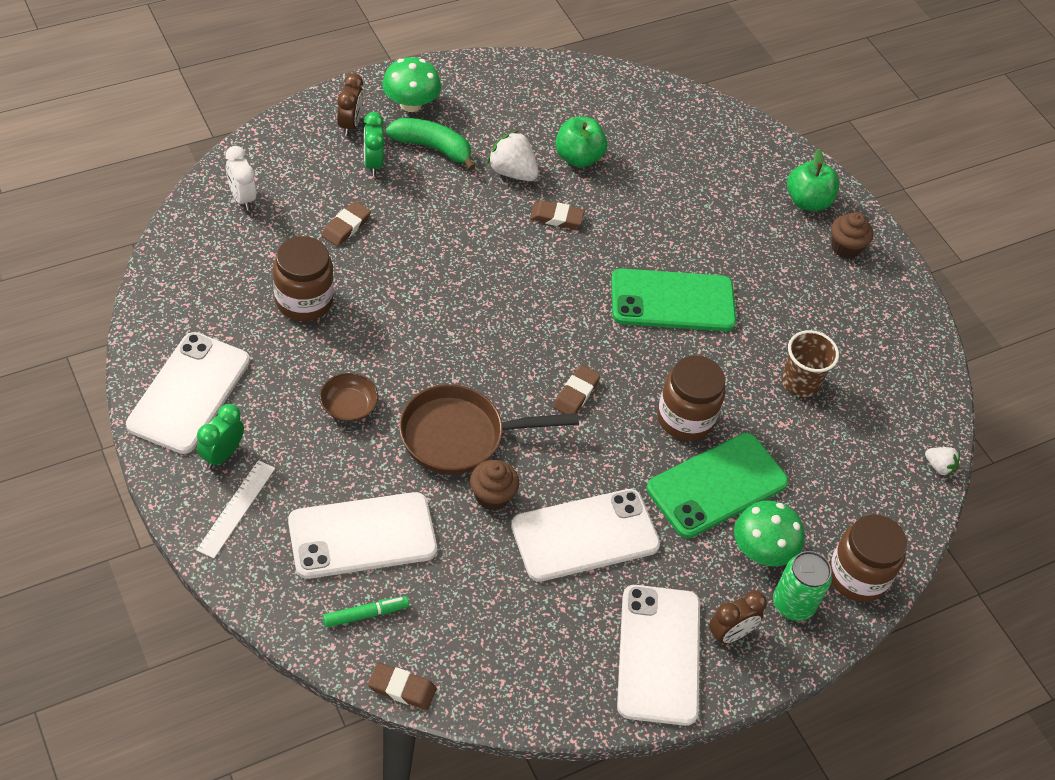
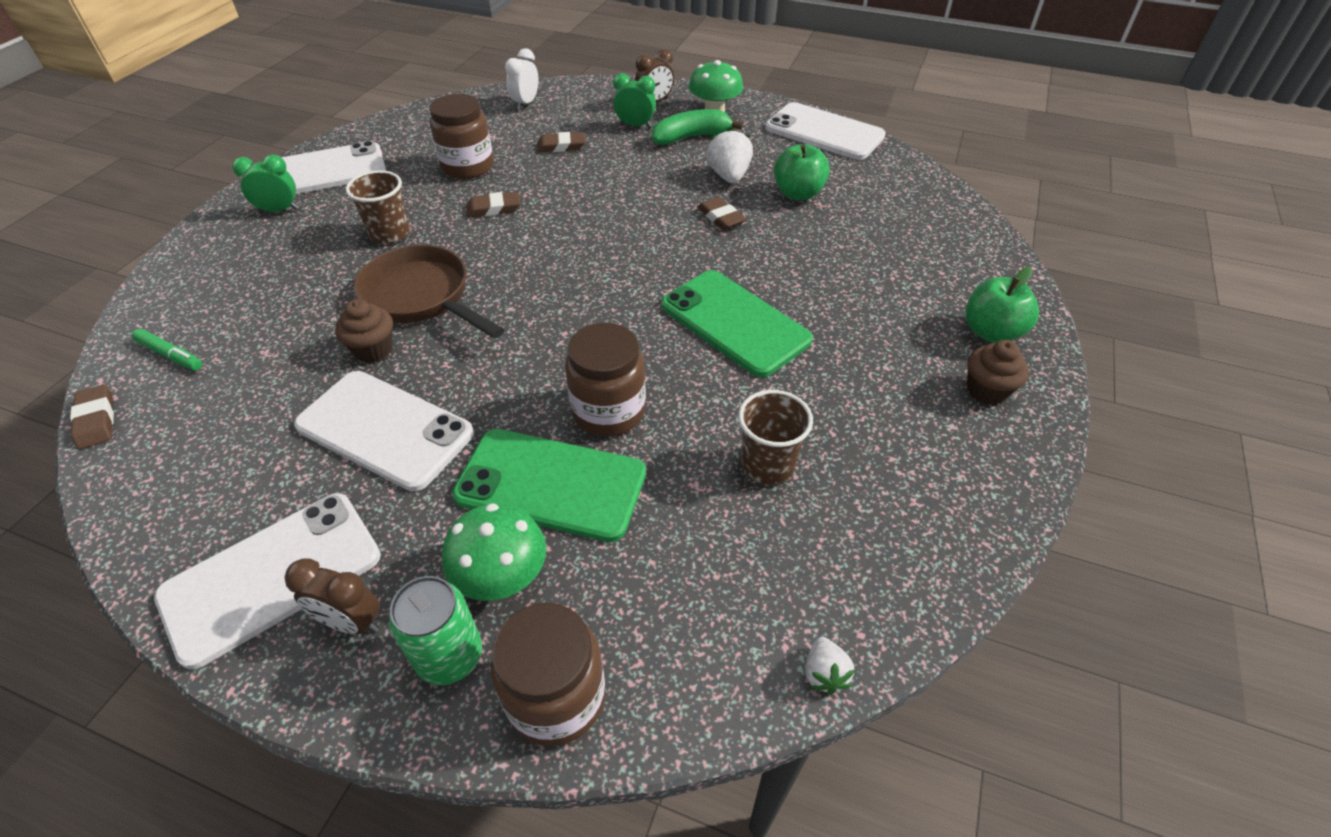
camera: 55 degrees right, 5 degrees down
(236, 508) = (231, 241): white ruler -> none
(348, 406) = (389, 233): brown bowl -> brown cup
(362, 536) = (259, 308): white phone -> white phone (824, 132)
(373, 163) = (635, 126): green clock -> green clock turned 60 degrees clockwise
(432, 147) = (691, 137): green banana -> green banana turned 90 degrees counterclockwise
(576, 394) = (548, 330): brown eraser -> brown eraser (494, 208)

